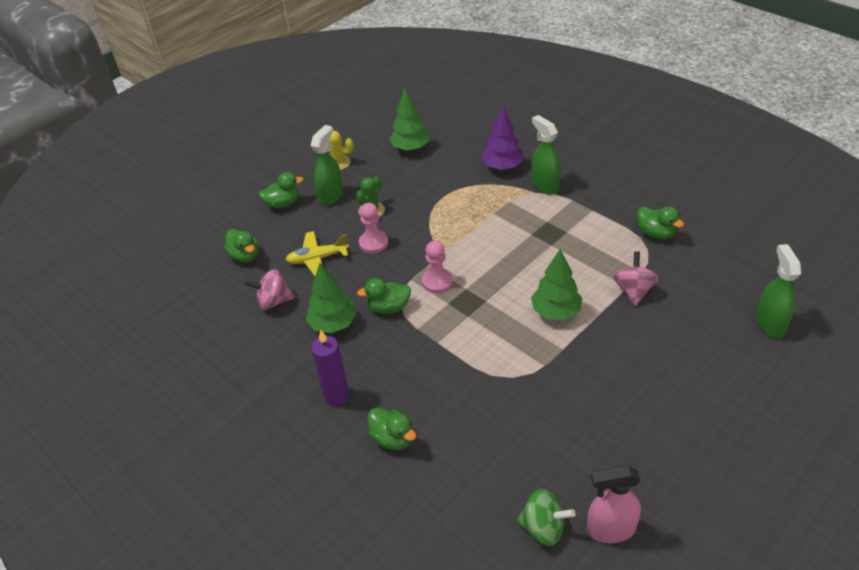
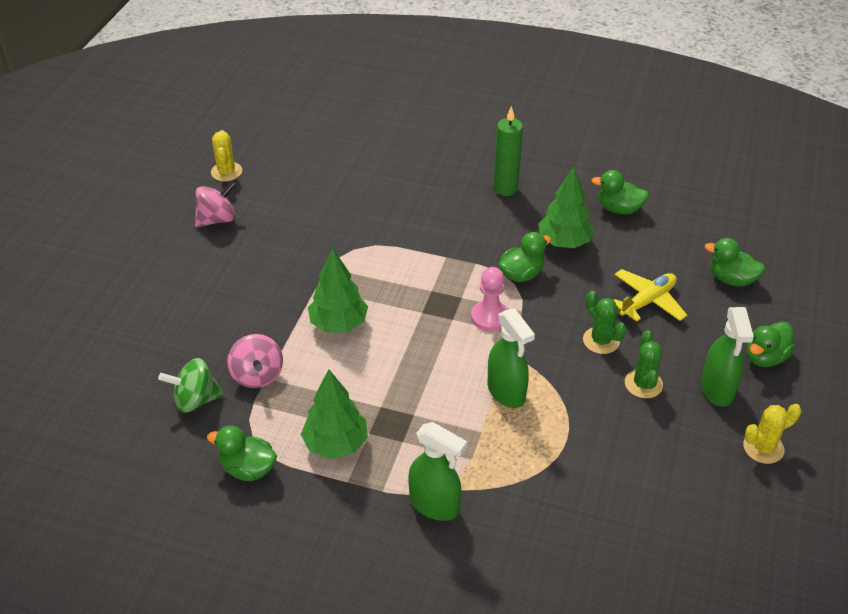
camera: 150 degrees right, 0 degrees up
(274, 301) = (646, 244): pink spinning top -> pink spinning top (217, 219)
(337, 396) = (505, 188): purple candle -> green candle
(373, 243) = (601, 340): pink pawn -> green cactus
(393, 439) = (432, 175): green duck -> green duck (619, 209)
(410, 148) = (684, 515): green tree -> green tree (336, 444)
(502, 167) = (517, 522): purple tree -> none
(543, 528) = (279, 158): green spinning top -> green spinning top (195, 400)
(610, 529) = (226, 172): pink spray bottle -> yellow cactus
(770, 324) = (92, 382): green spray bottle -> green spray bottle (506, 392)

